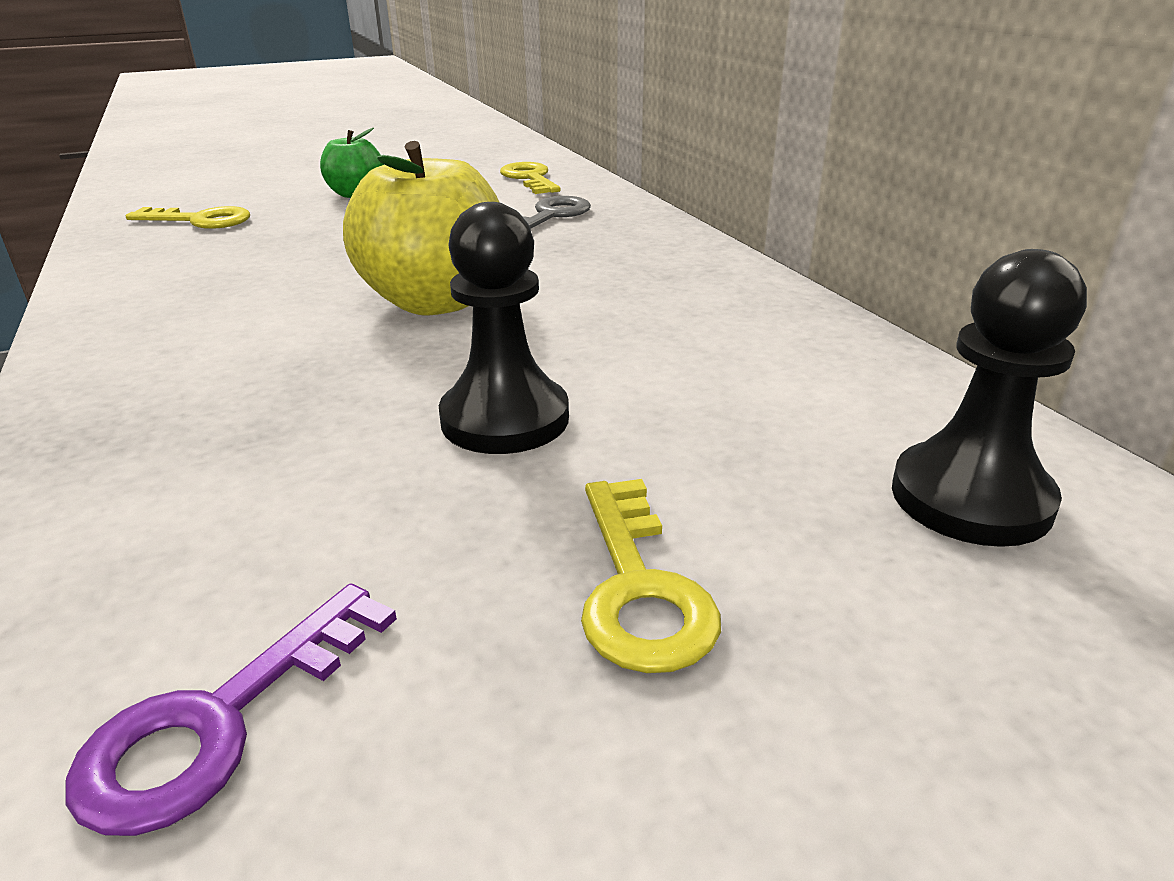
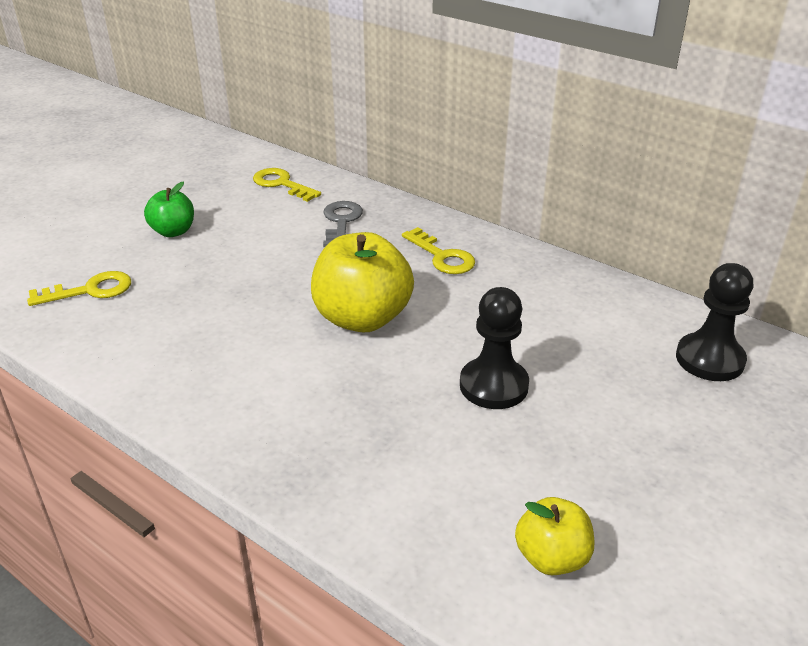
camera: 30 degrees left, 5 degrees up
(222, 720) = (551, 557): purple key -> yellow apple
(639, 587) = (634, 446): yellow key -> yellow key (442, 256)

